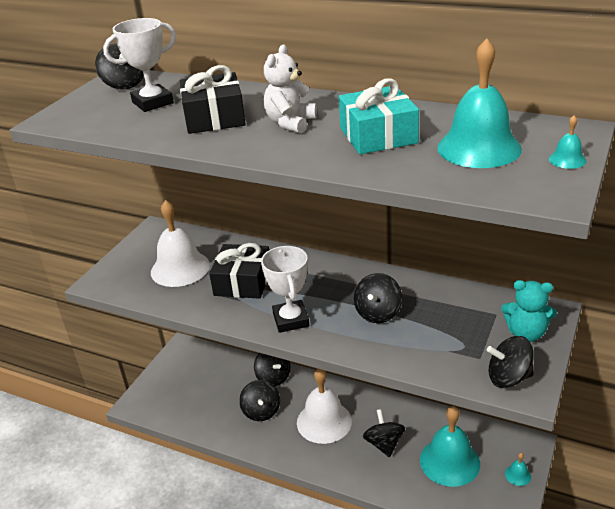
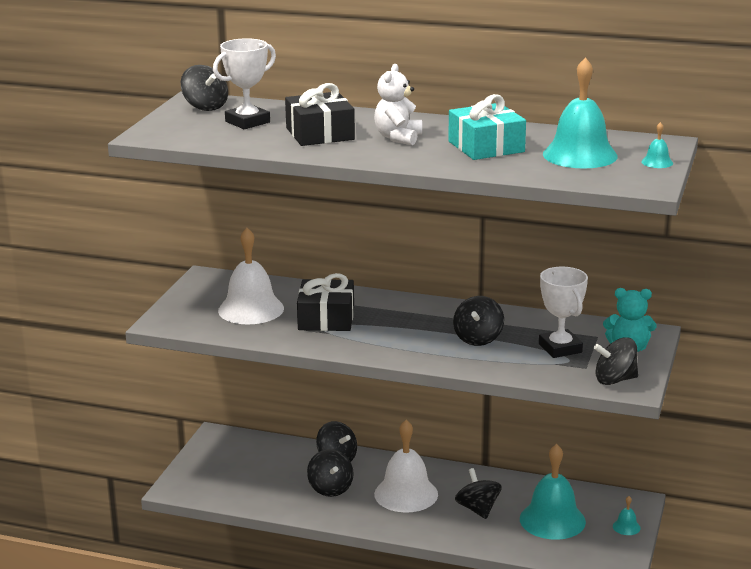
camera: 10 degrees left, 10 degrees down
(291, 320) = (388, 346): white trophy -> white trophy (560, 348)

